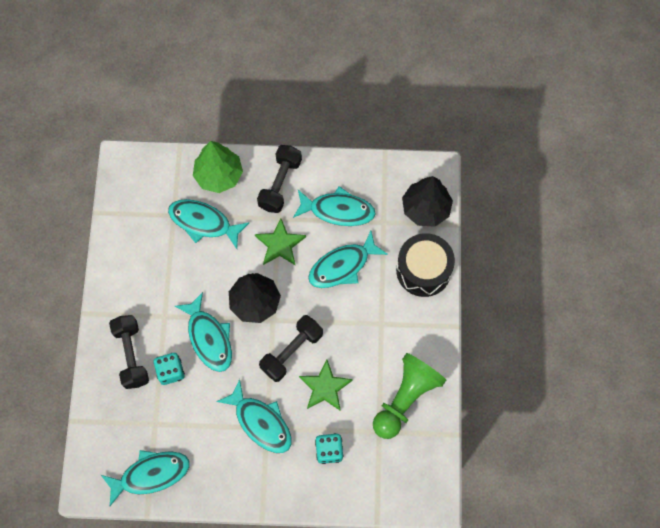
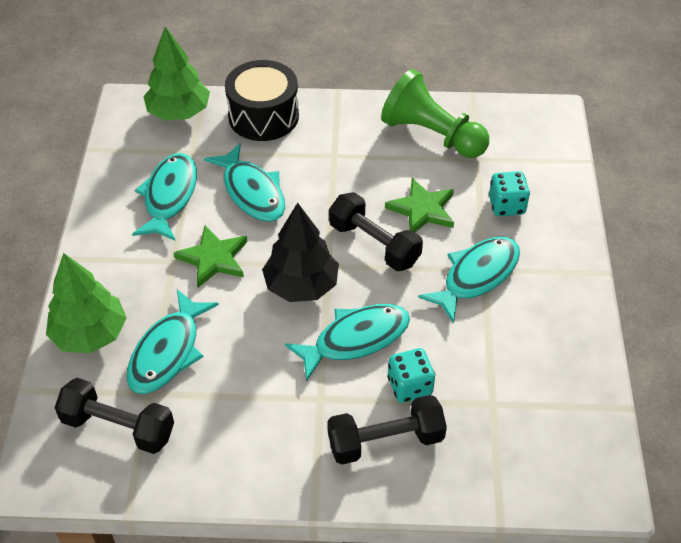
camera: 90 degrees left, 20 degrees down
(151, 474) = (570, 405): turquoise fish -> none
(280, 184) = (118, 259): black dumbbell -> black dumbbell (118, 427)
(425, 208) = (179, 112): black tree -> green tree

